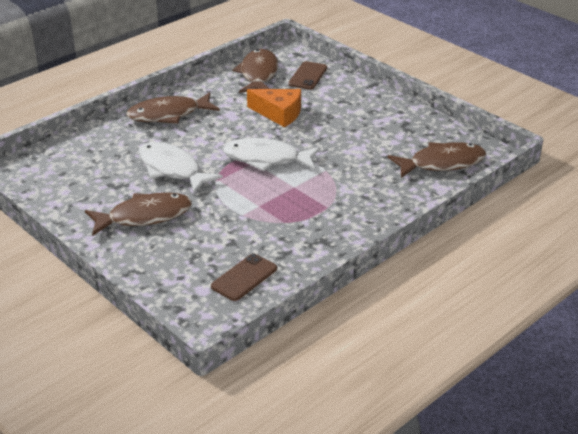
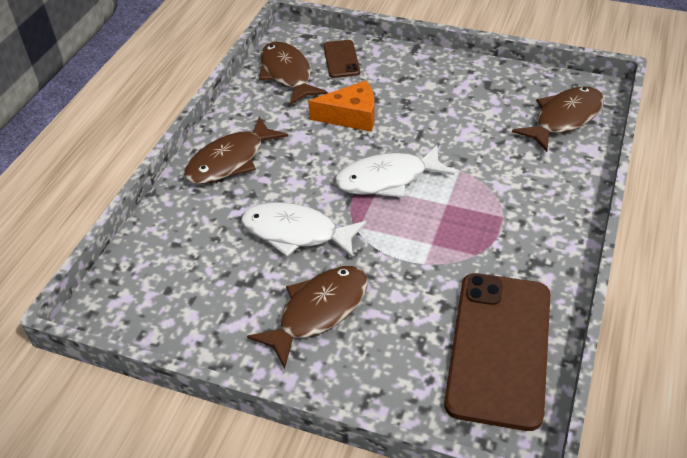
camera: 25 degrees left, 10 degrees up
(244, 277) = (499, 348): brown phone -> brown phone, size x2.09

